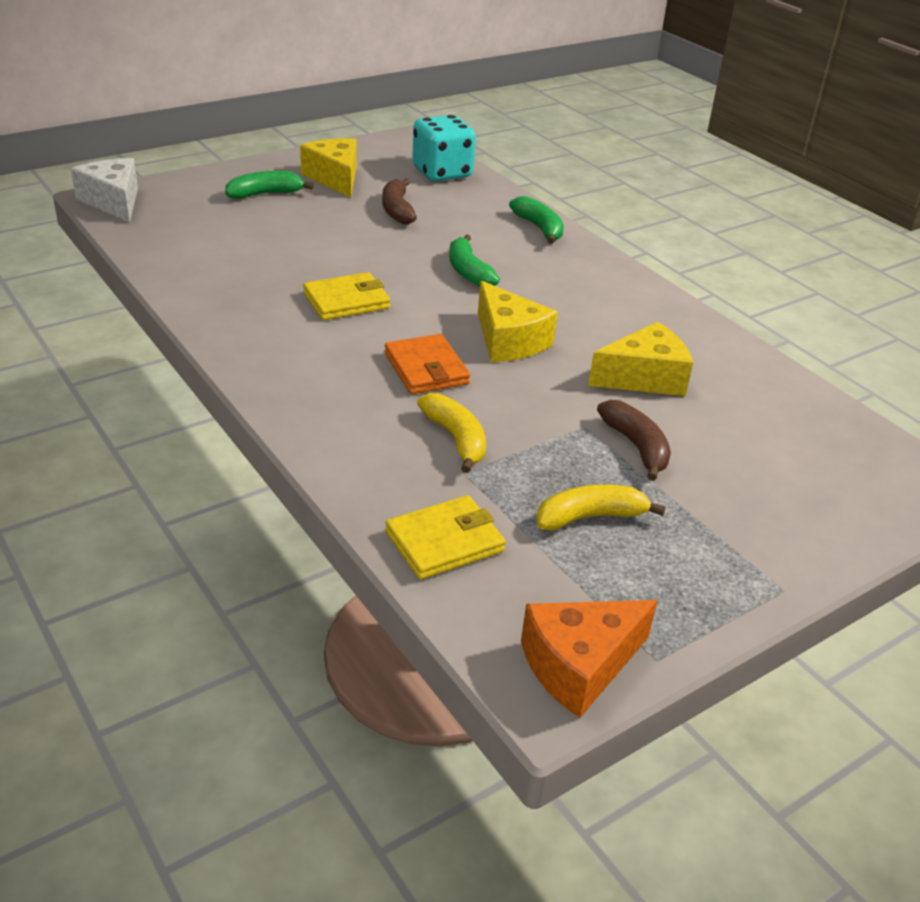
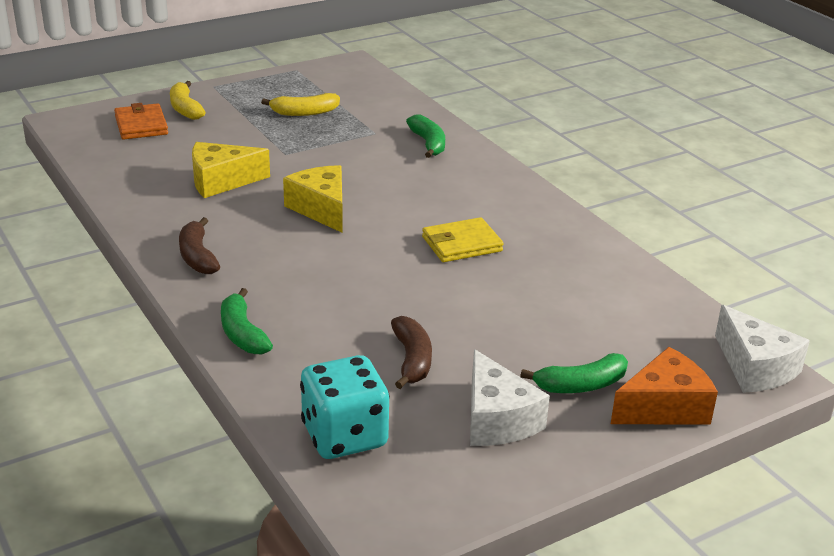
camera: 175 degrees left, 5 degrees down
(335, 178) = (497, 419): yellow cheese -> white cheese
(426, 369) = (393, 189): orange wallet -> orange wallet (141, 125)
(444, 541) = (392, 106): yellow wallet -> none
(456, 439) = (378, 148): yellow banana -> yellow banana (185, 108)
(468, 271) = (341, 275): green banana -> green banana (428, 143)
(579, 665) = (334, 69): orange cheese -> orange cheese (664, 407)
(636, 447) = (255, 142): brown banana -> brown banana (197, 256)

